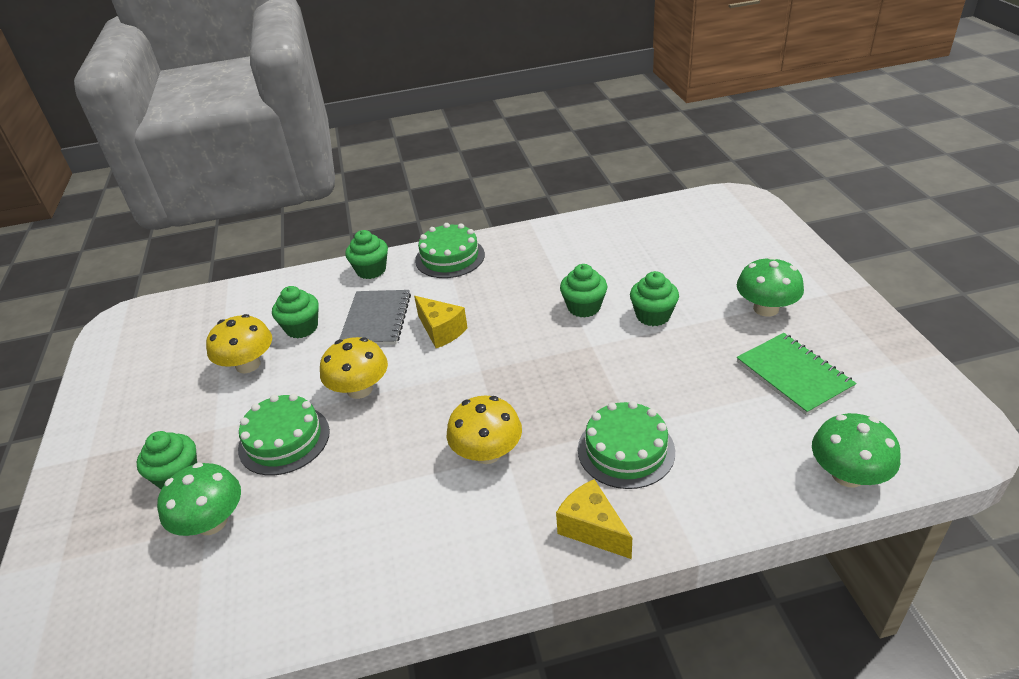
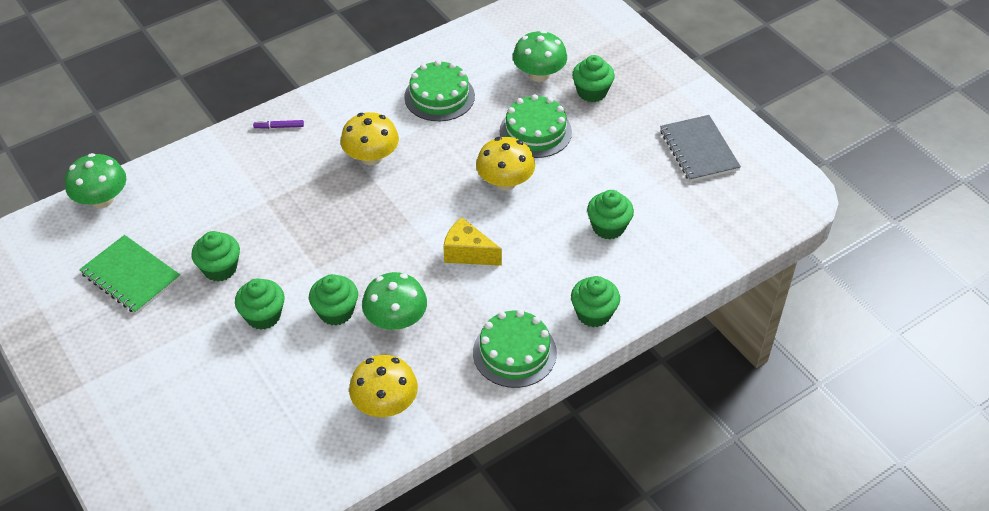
camera: 155 degrees right, 10 degrees up
(248, 365) = (624, 181): yellow mushroom -> yellow mushroom (385, 404)
(376, 319) = (540, 252): grey notebook -> grey notebook (698, 150)
(592, 529) = (279, 127): yellow cheese -> purple marker
(626, 450) = (266, 181): green cake -> green cake (439, 96)
(692, 364) = (220, 268): none -> green cupcake
(766, 308) = (149, 349): green mushroom -> green mushroom (396, 320)

